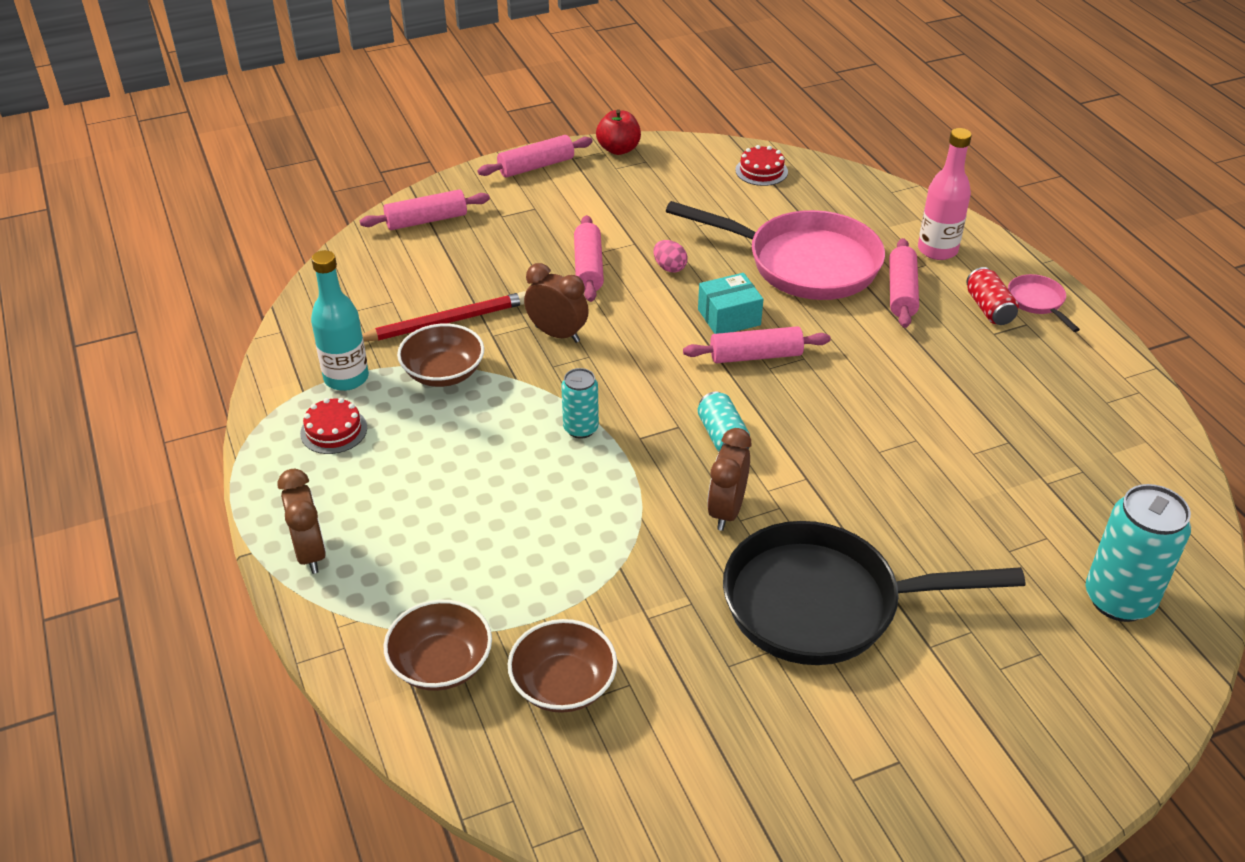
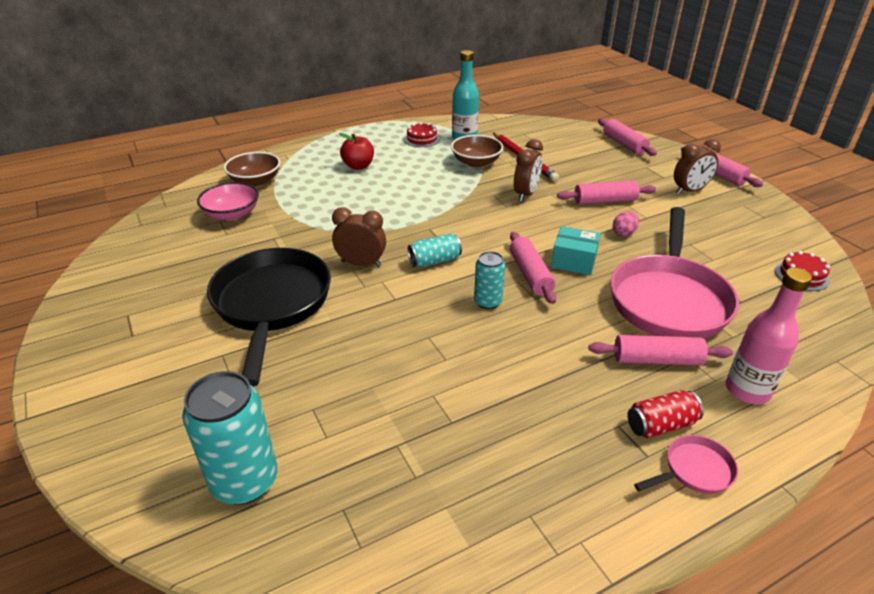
camera: 85 degrees right, 5 degrees down
(310, 553) = (334, 143): brown clock -> brown clock (689, 191)
(563, 684) = (232, 214): brown bowl -> pink bowl
(581, 428) = (434, 207): turquoise can -> turquoise can (488, 302)
(618, 149) = (771, 205): red apple -> red apple (358, 166)
(729, 317) = (573, 261): turquoise box -> turquoise box turned 45 degrees counterclockwise

